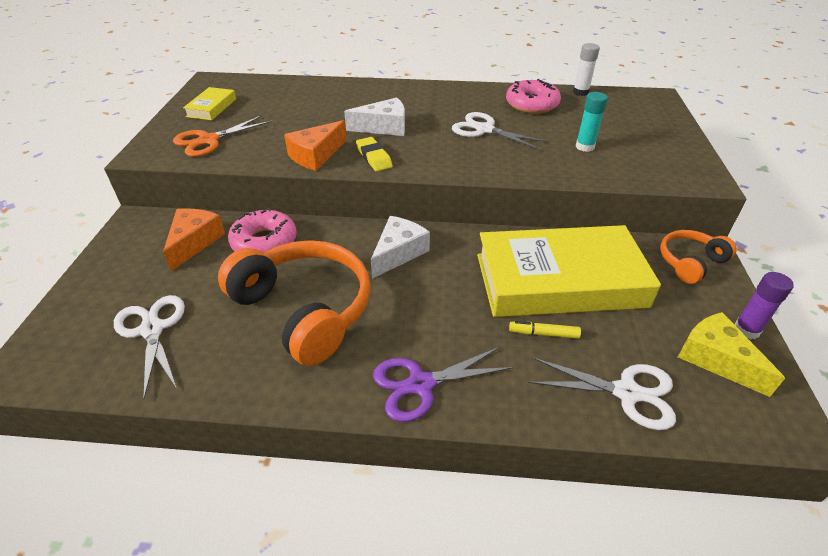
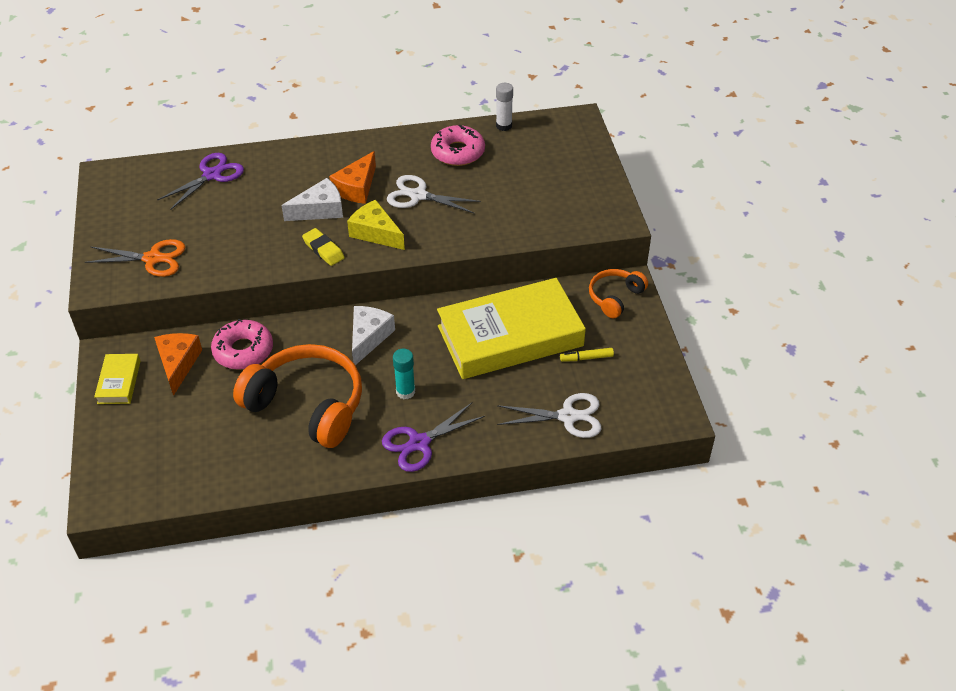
camera: 15 degrees left, 5 degrees up
(152, 330) = (188, 448): white scissors -> none
(209, 140) = (153, 258): orange scissors -> orange scissors turned 120 degrees counterclockwise
(212, 108) = (130, 214): yellow book -> yellow book (119, 382)
(299, 92) = (212, 175): none -> purple scissors
(316, 155) = (267, 257): orange cheese -> orange cheese (356, 188)
(543, 333) = (503, 385): yellow marker -> yellow marker (586, 358)
(585, 147) = (514, 201): turquoise glue stick -> turquoise glue stick (405, 392)
(716, 359) = (631, 378): yellow cheese -> yellow cheese (375, 233)
(746, 330) = (654, 350): purple glue stick -> none

